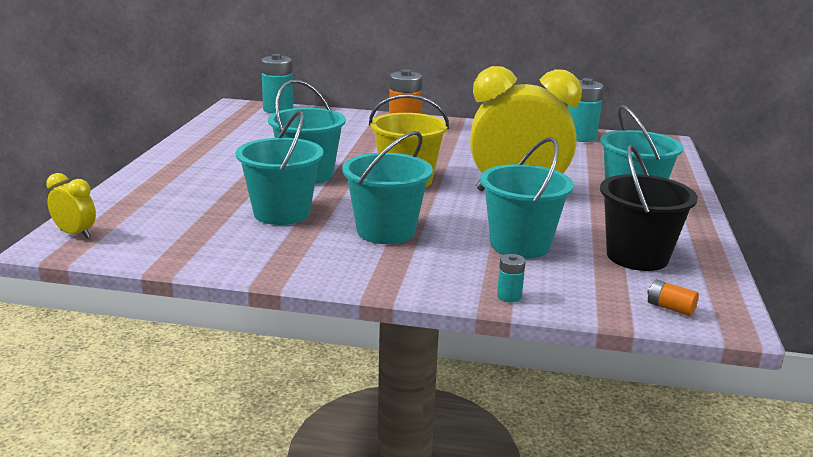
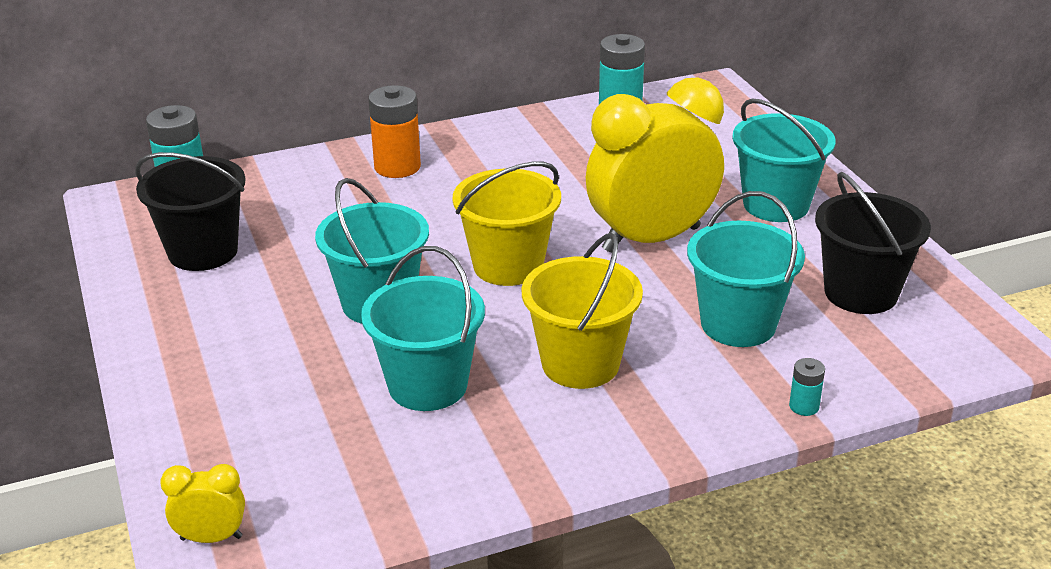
camera: 30 degrees left, 10 degrees up
(250, 133) = (203, 251): none -> black bucket
(386, 231) = (580, 364): turquoise bucket -> yellow bucket
(670, 308) = (953, 354): orange battery -> none

